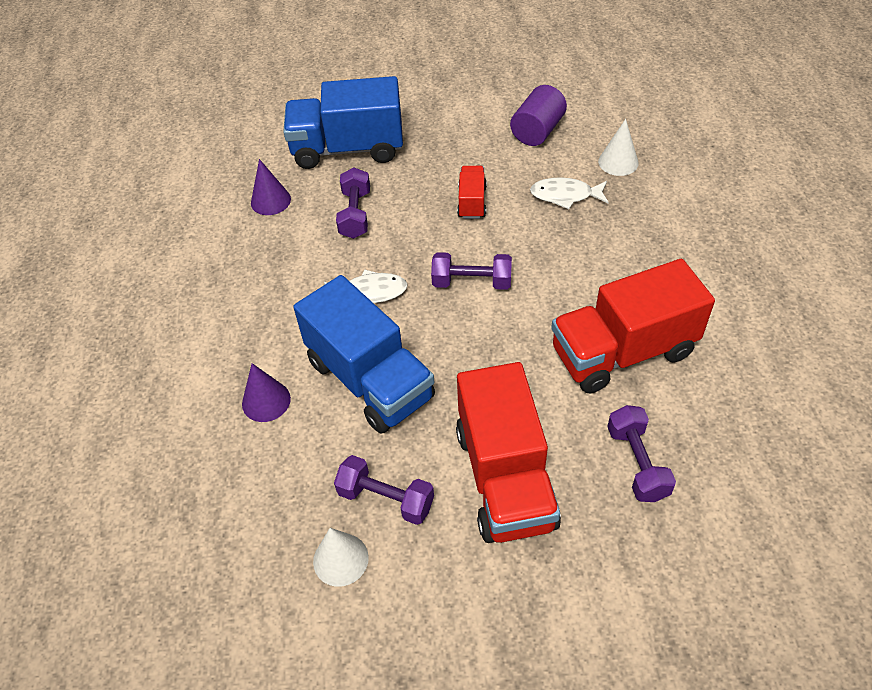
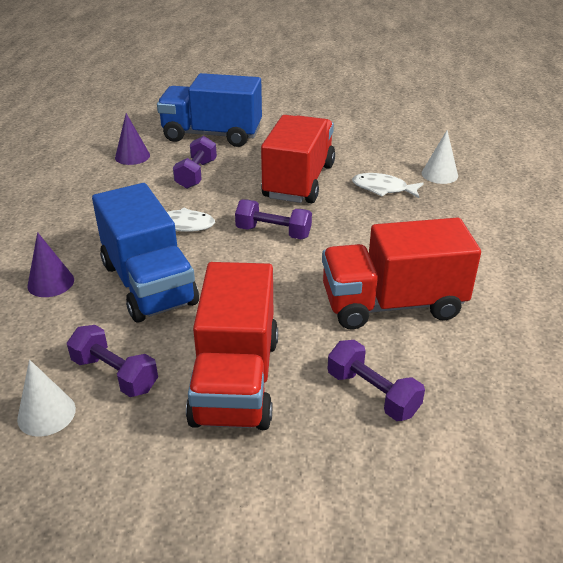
camera: 10 degrees right, 15 degrees down
(472, 202) = (299, 181): red truck -> red truck, size x2.11
(537, 131) = (376, 146): purple cylinder -> none
(637, 463) = (372, 393): purple dumbbell -> purple dumbbell turned 45 degrees counterclockwise

